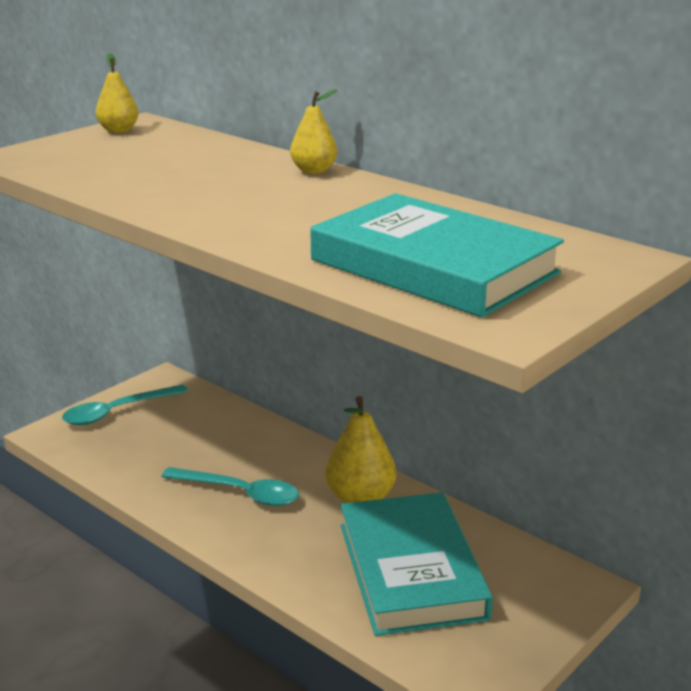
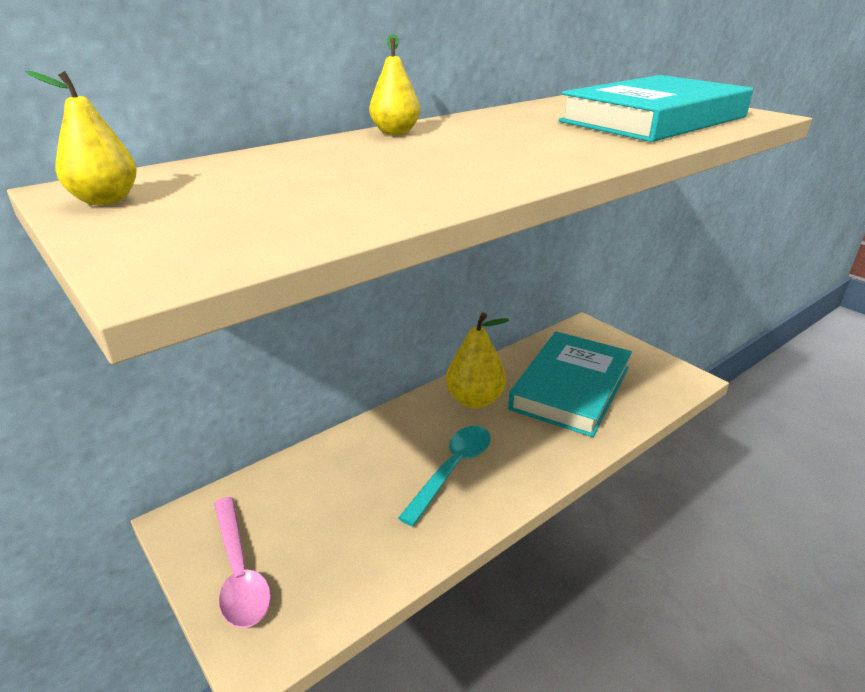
camera: 80 degrees left, 5 degrees up
(117, 412) = (239, 572): turquoise spoon -> pink spoon
(411, 570) = (570, 388): turquoise book -> turquoise book turned 60 degrees counterclockwise

